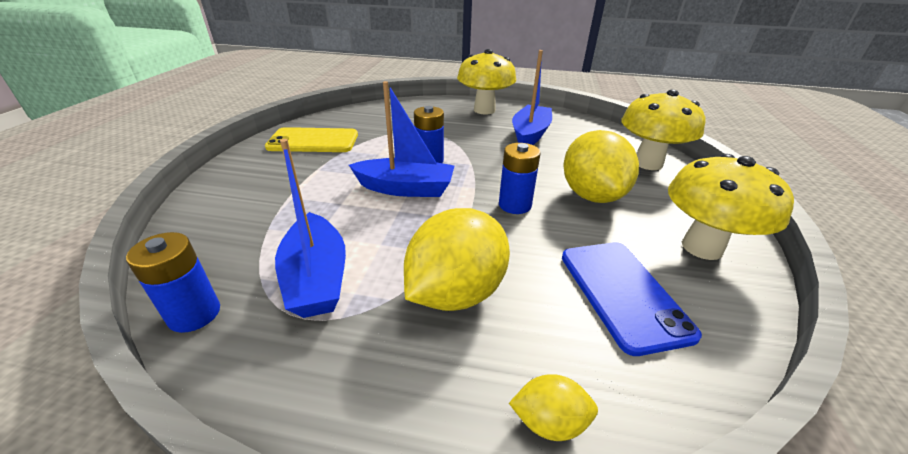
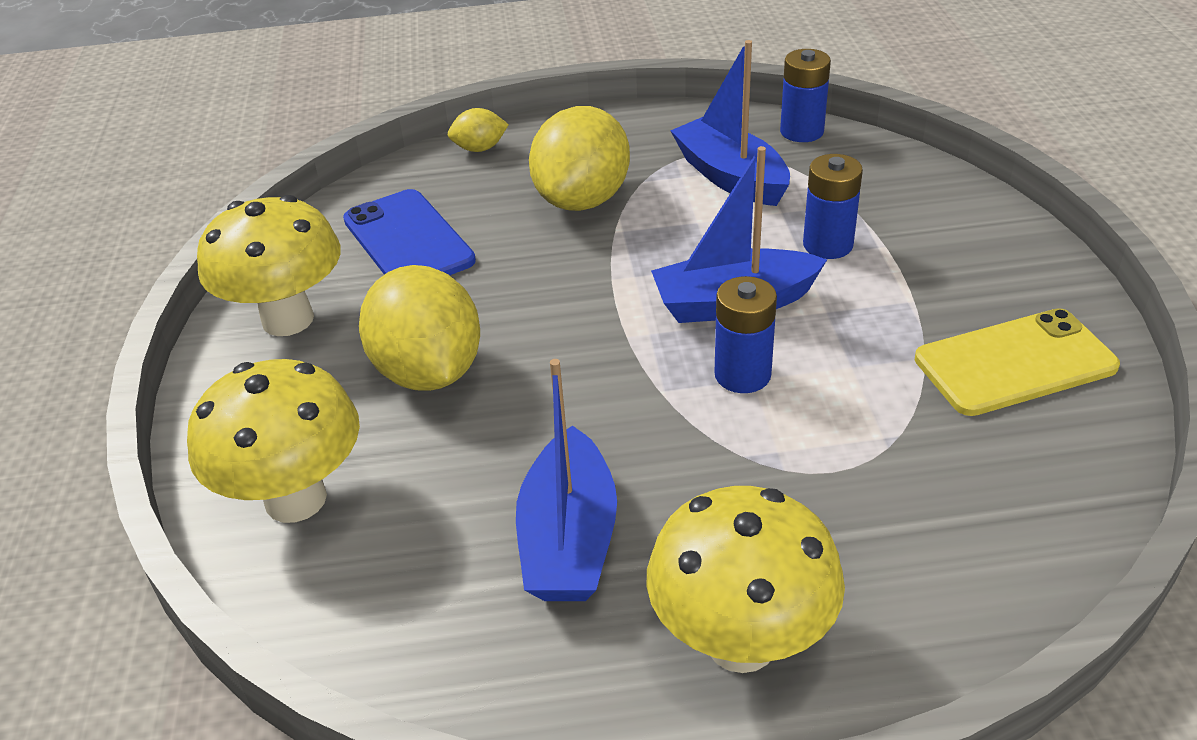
camera: 165 degrees right, 5 degrees up
(514, 205) = (551, 319): blue battery -> blue battery (827, 245)

